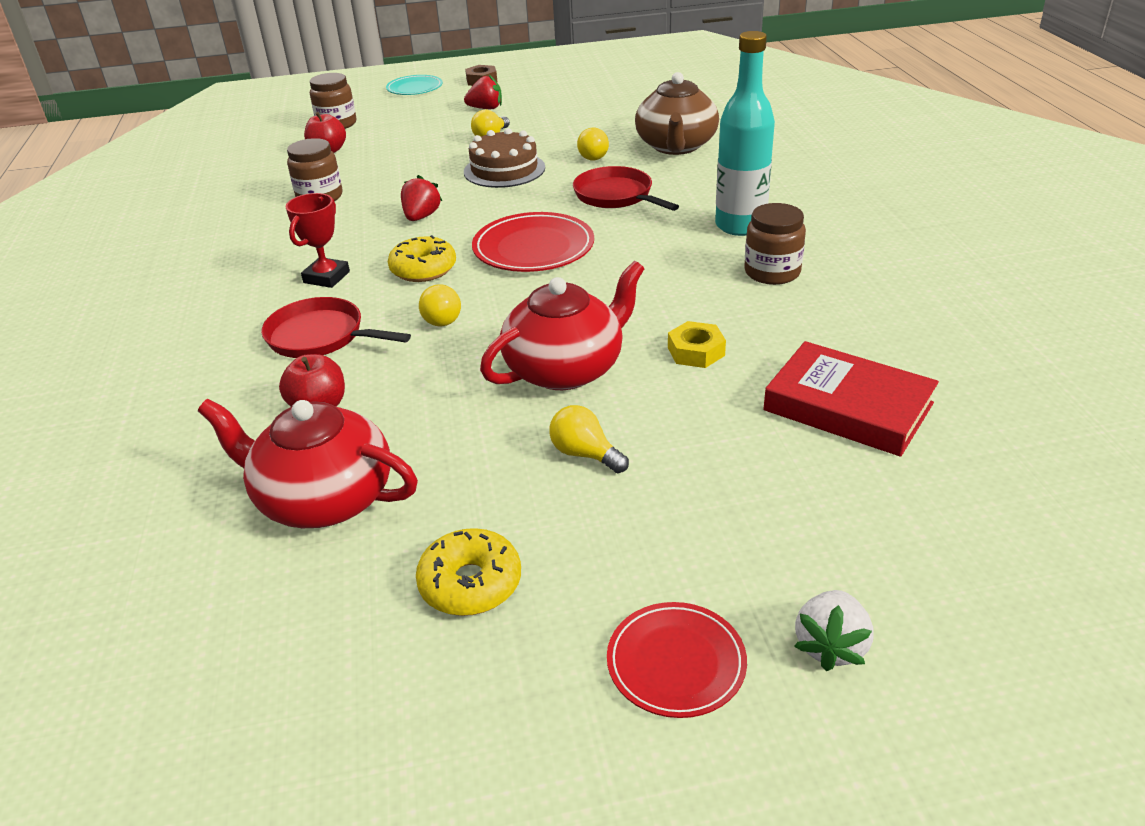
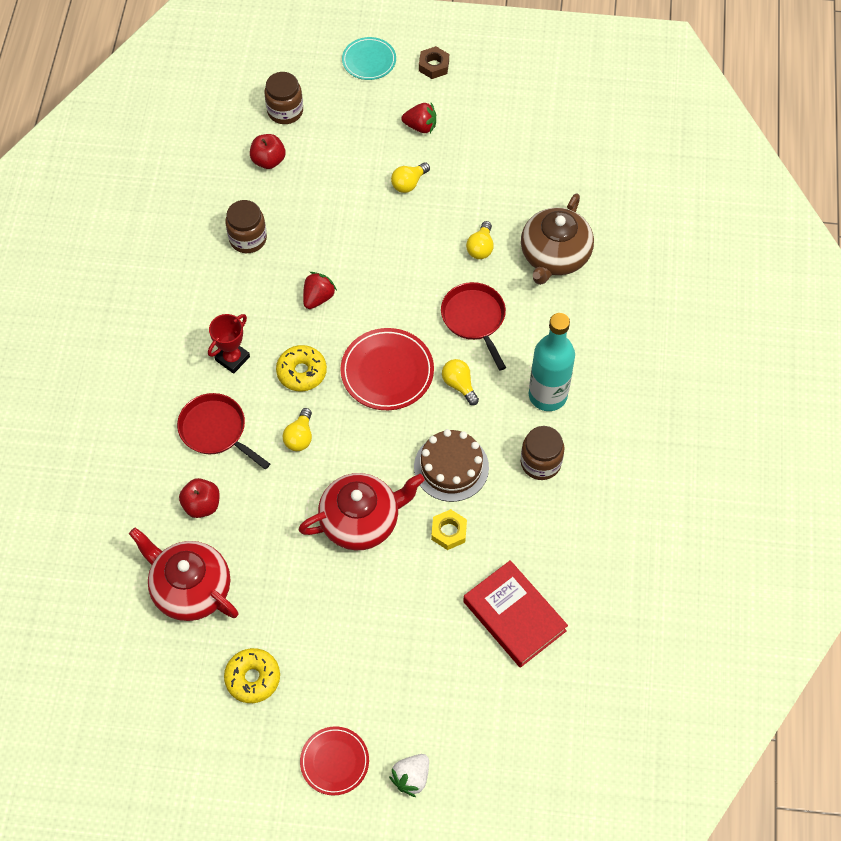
camera: 15 degrees right, 25 degrees up
(504, 170) = (402, 245): brown cake -> brown cake (451, 467)
(585, 454) = (344, 603): yellow light bulb -> yellow light bulb (459, 385)

